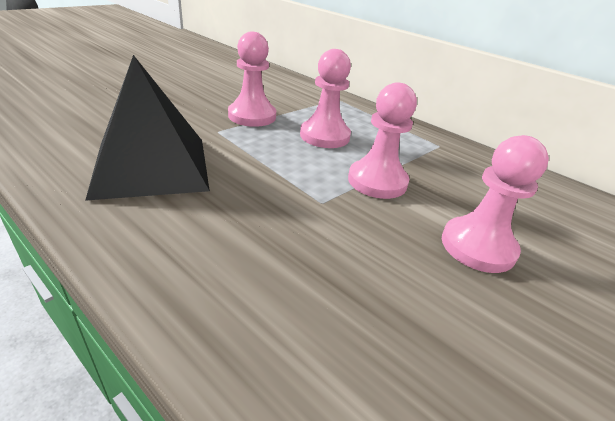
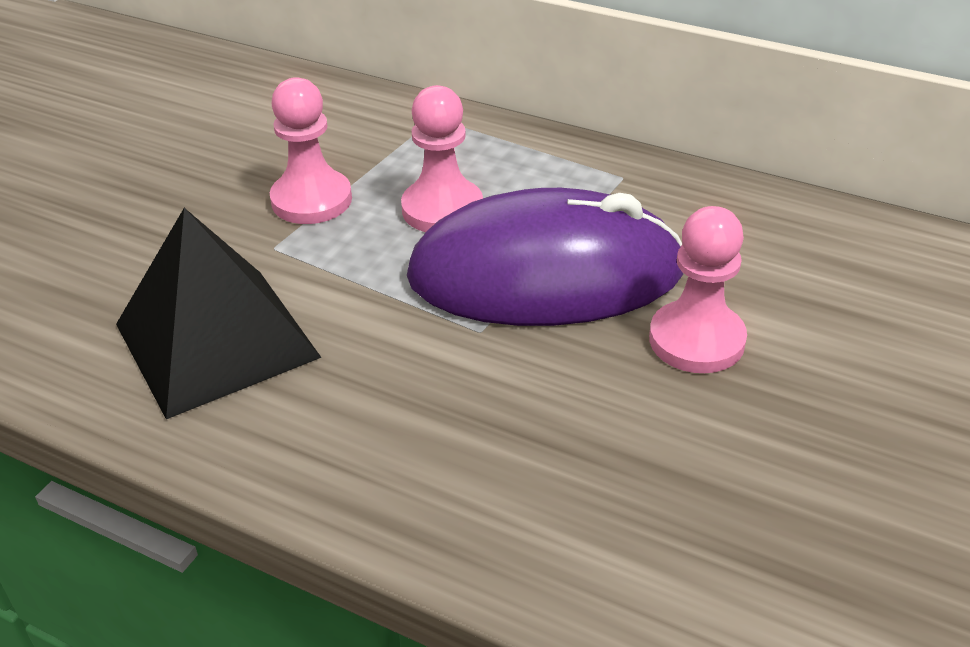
camera: 10 degrees left, 5 degrees up
(377, 181) = (545, 274): pink pawn -> purple mouse

